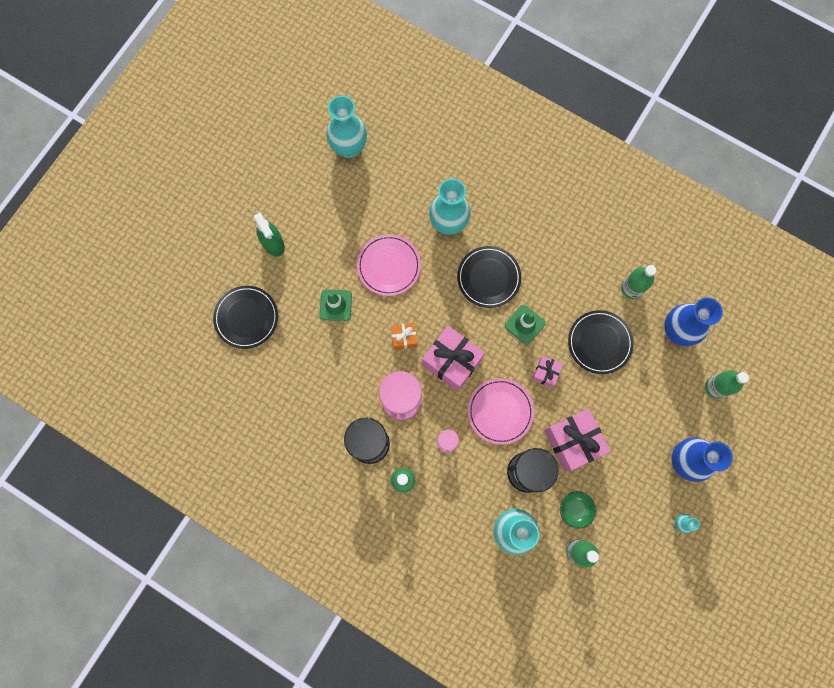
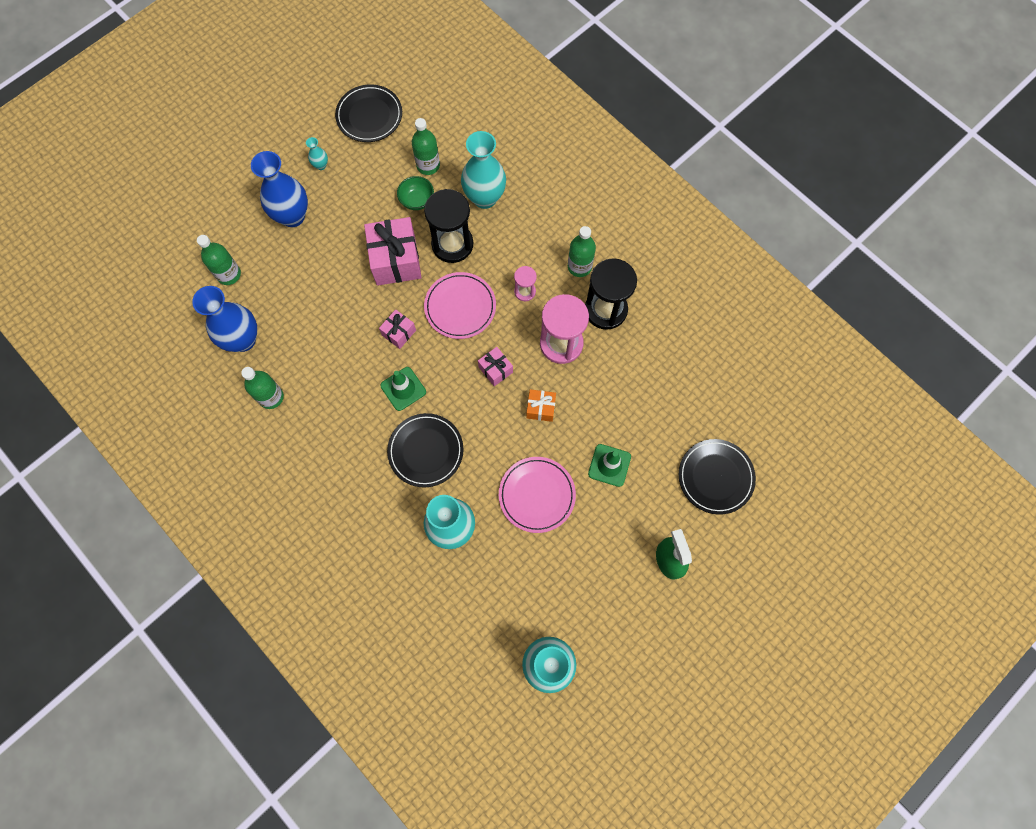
camera: 165 degrees left, 5 degrees down
(452, 362) = (495, 370): pink gift -> pink gift, size x0.51
(599, 342) = (330, 349): black plate -> black plate (369, 116)

